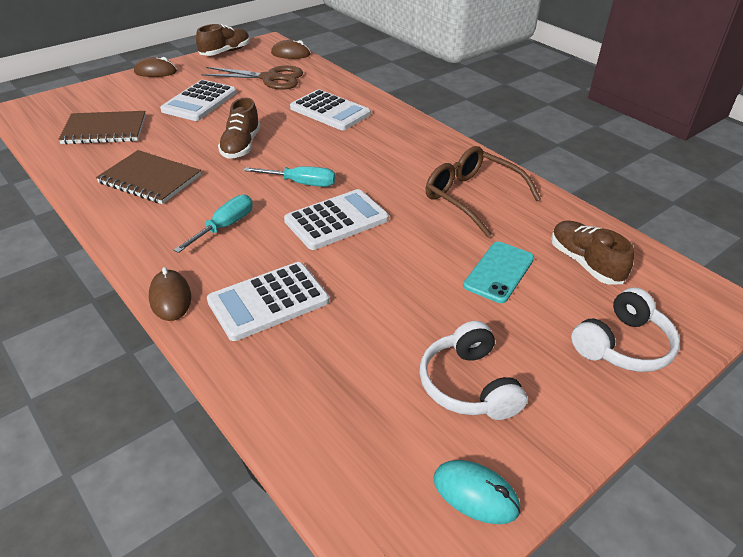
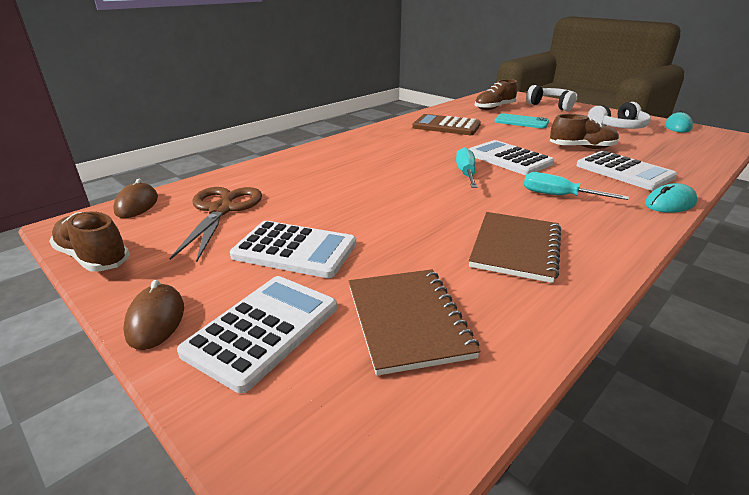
camera: 95 degrees left, 10 degrees down
(170, 298) = (670, 203): brown mouse -> turquoise mouse
(241, 146) = (411, 206): brown shoe -> brown shoe (581, 148)
(330, 111) = (319, 172): white calculator -> white calculator (263, 330)
(472, 197) = (446, 126): brown glasses -> brown calculator

